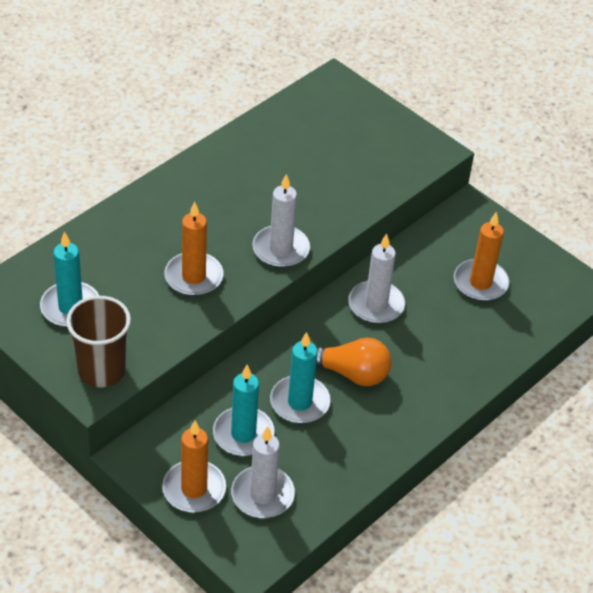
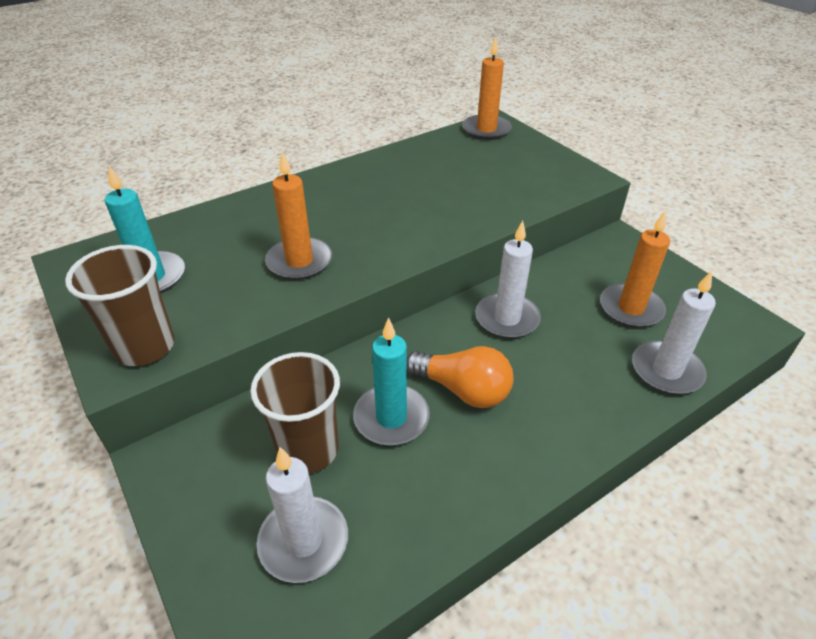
camera: 15 degrees right, 5 degrees down
(194, 489) = (215, 518): orange candle -> orange candle (486, 130)
(243, 434) = (308, 449): turquoise candle -> brown cup
(281, 249) = (405, 245): white candle -> white candle (666, 371)

